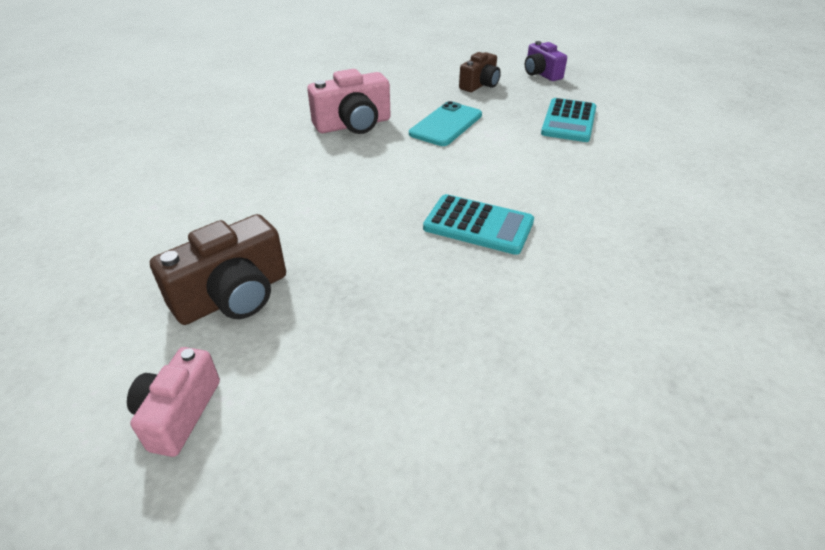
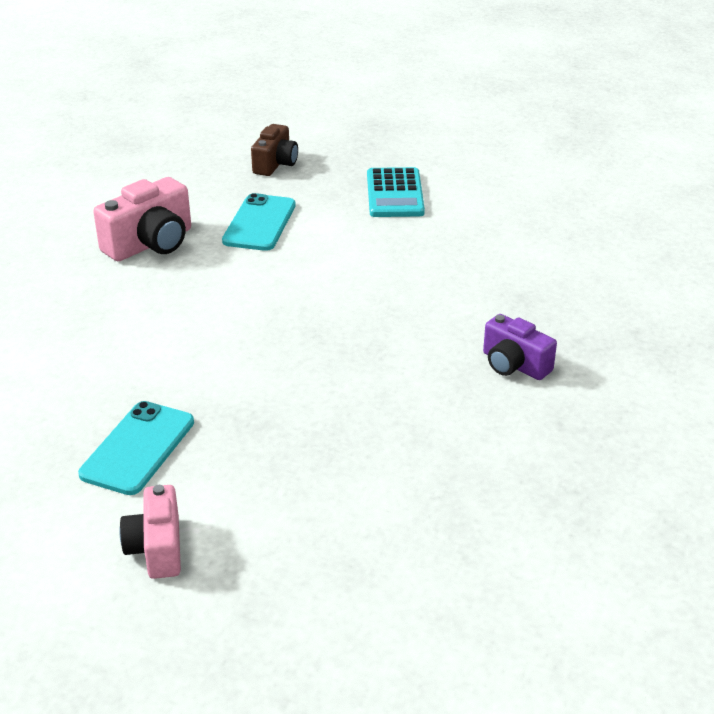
camera: 20 degrees left, 5 degrees down
(233, 296) = (138, 448): brown camera -> turquoise phone
(478, 225) = (346, 328): turquoise calculator -> none
(541, 74) = (341, 136): purple camera -> purple camera (514, 365)

